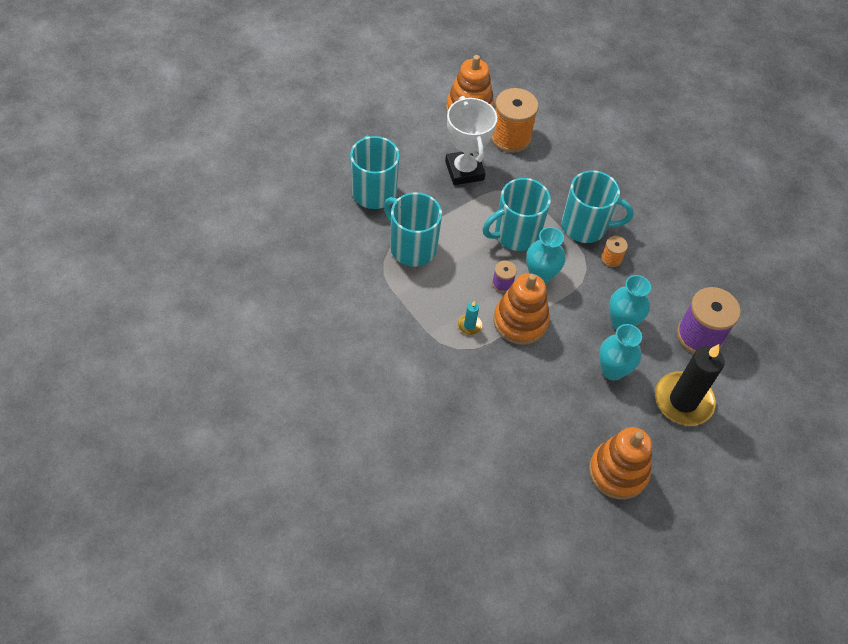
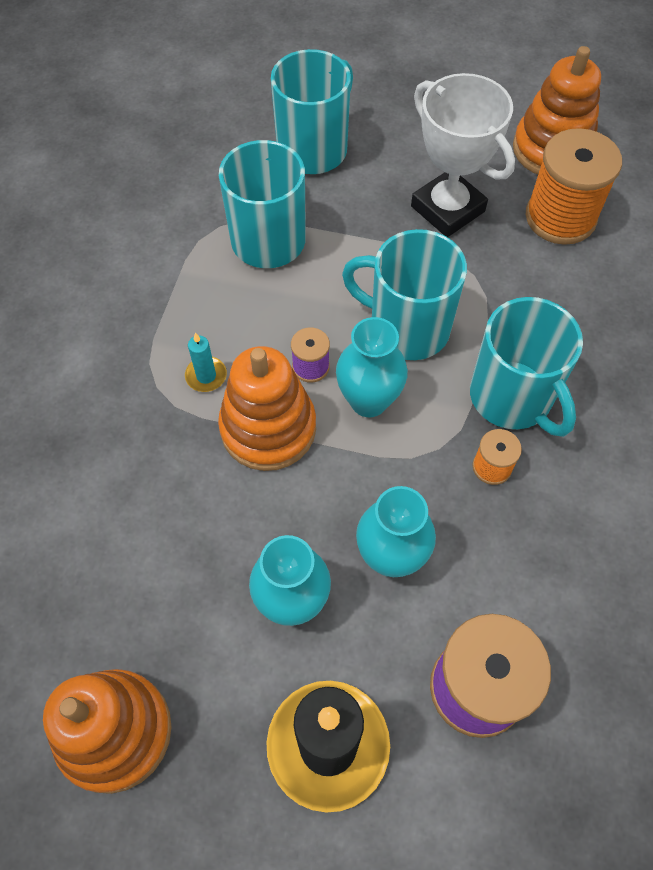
camera: 55 degrees right, 5 degrees up
(464, 171) = (447, 209): white trophy -> white trophy turned 75 degrees counterclockwise

